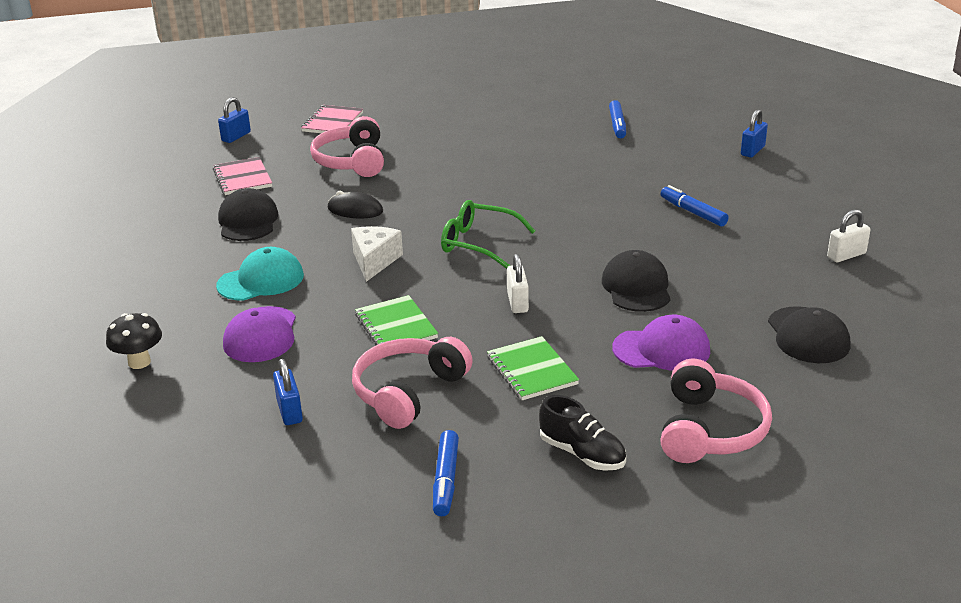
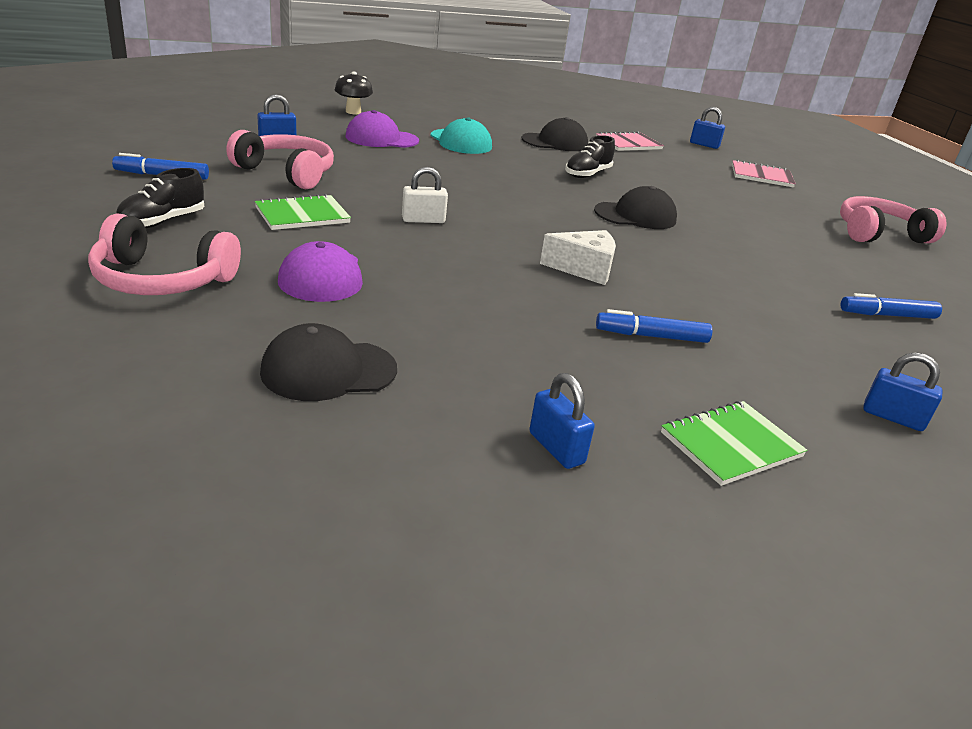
camera: 80 degrees right, 0 degrees up
(351, 161) = (683, 178): pink headphones -> pink headphones (878, 234)
(355, 210) = (587, 174): black mouse -> black shoe
(374, 261) = (496, 175): white cheese -> white cheese (584, 269)
(396, 326) = (387, 175): green notebook -> green notebook (731, 444)
(478, 243) = (537, 214): green glasses -> none
(636, 287) = (453, 277): black cap -> black cap (635, 216)
(693, 212) = (651, 336): blue marker -> blue marker turned 135 degrees counterclockwise
(846, 255) = (556, 448): white padlock -> blue padlock

